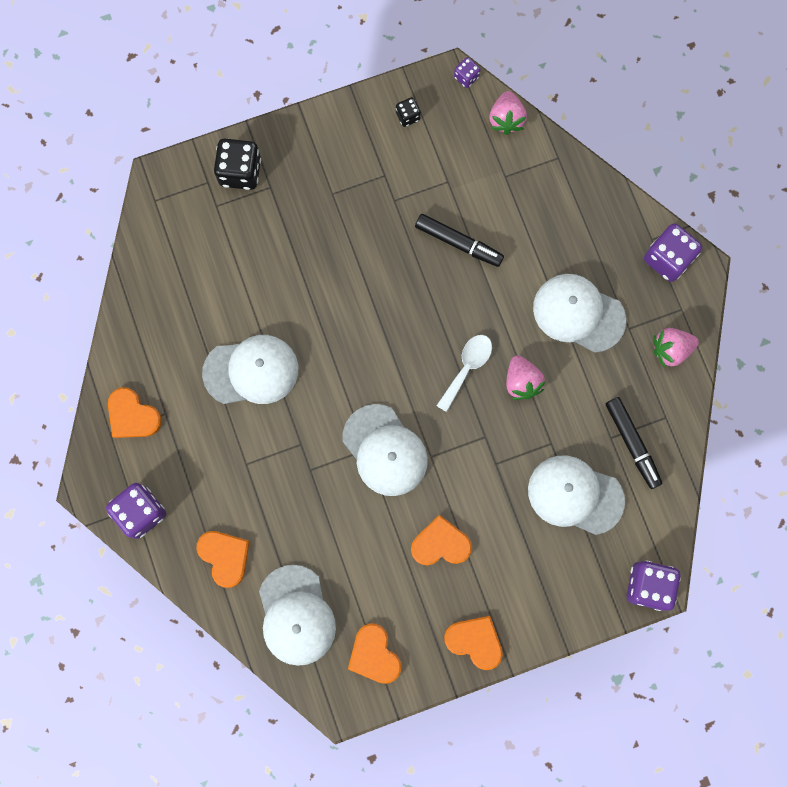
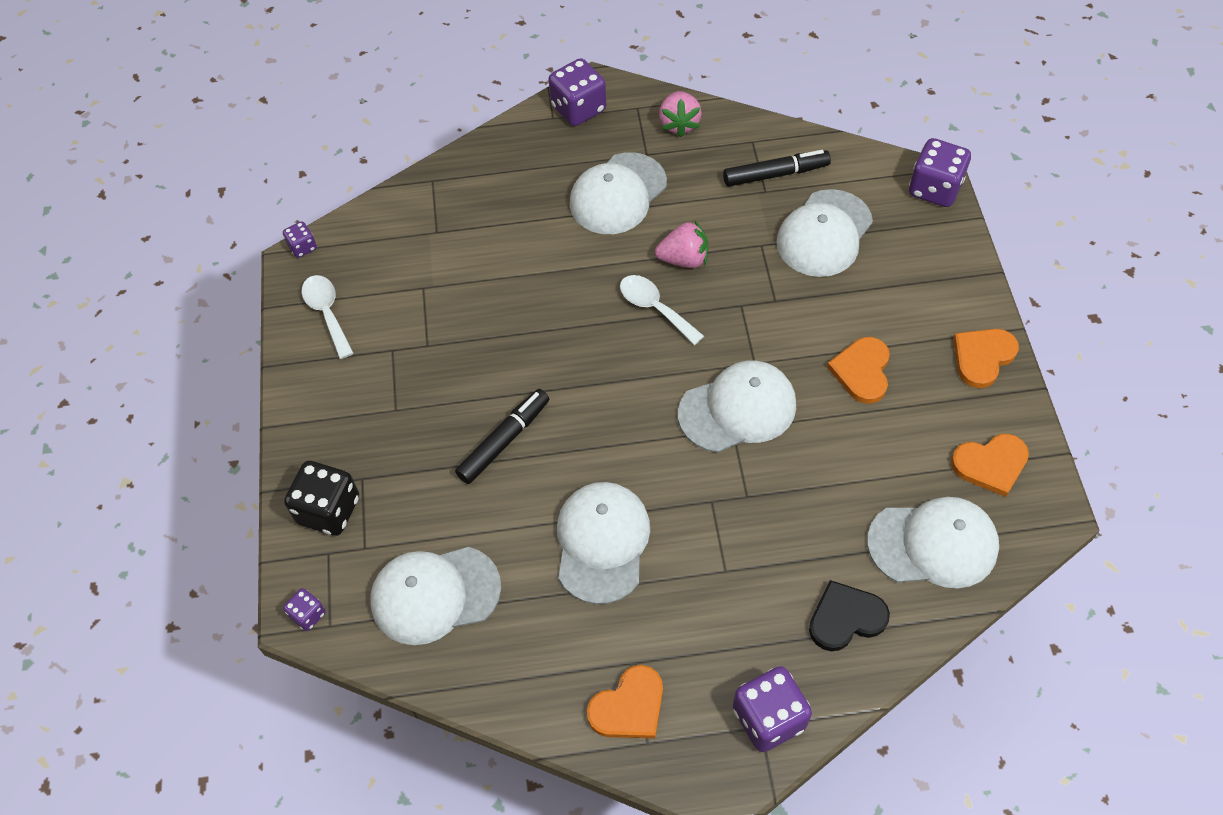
camera: 75 degrees left, 20 degrees down
(159, 184) = (308, 615): none -> purple dice
(189, 264) = (435, 594): none -> white cap
(225, 556) = (845, 618): orange heart -> black heart
(408, 116) = (327, 313): black dice -> white spoon
(458, 243) = (501, 290): black marker -> black marker (504, 440)
(506, 119) = (369, 219): pink strawberry -> none

